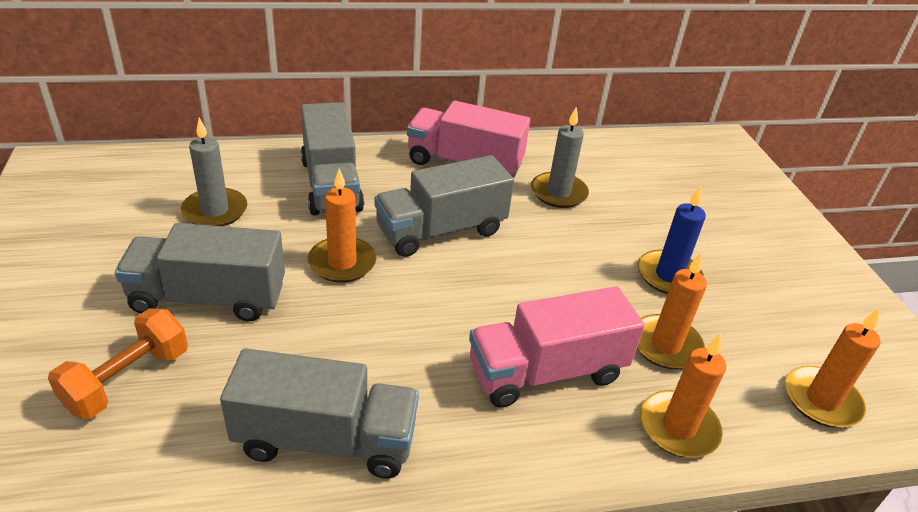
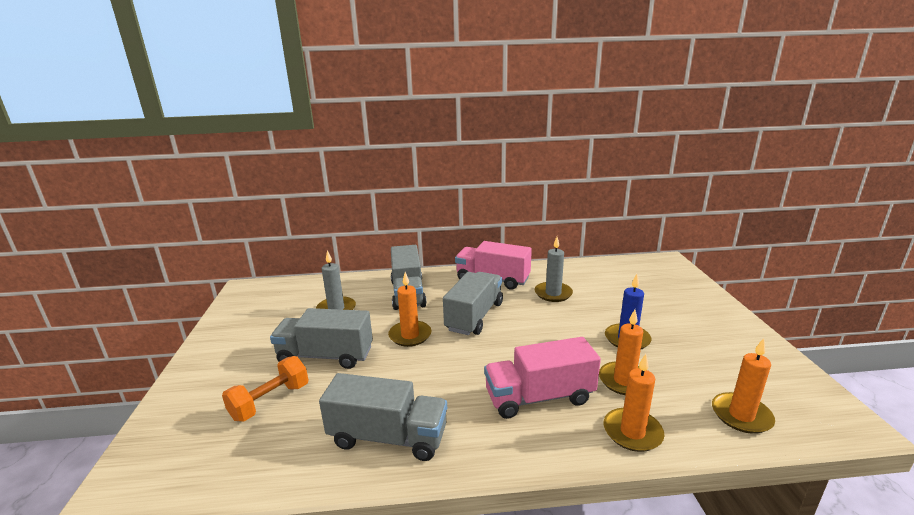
camera: 10 degrees right, 15 degrees down
(441, 231) = (474, 316): grey truck -> grey truck turned 135 degrees clockwise

